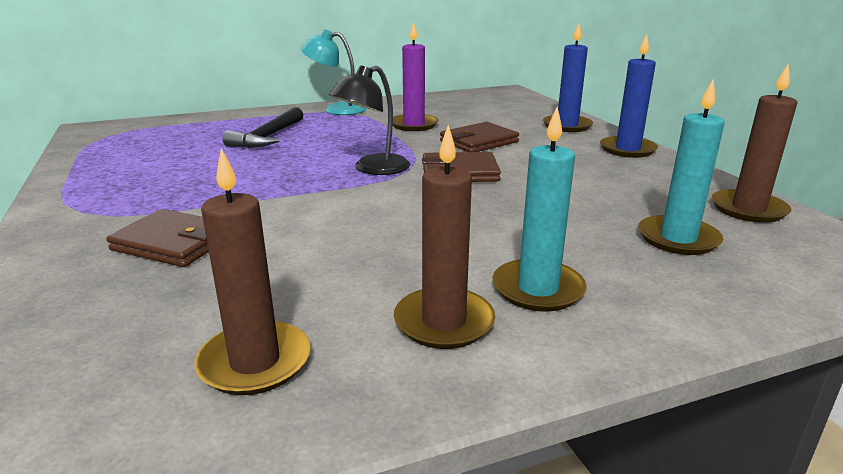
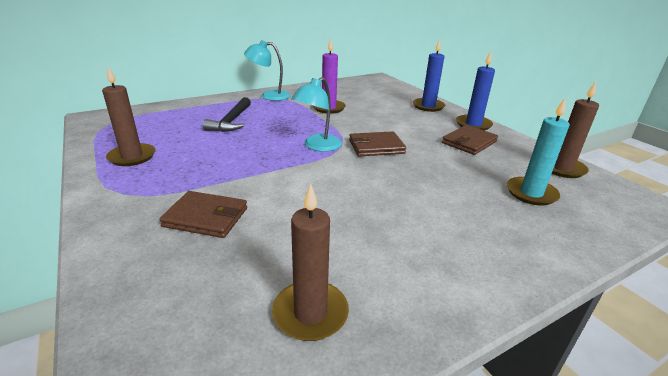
camera: 10 degrees left, 5 degrees up
(373, 169) = (317, 146): black lamp -> turquoise lamp
(444, 322) = (418, 269): brown candle -> brown candle (132, 157)
(479, 141) = (377, 121): brown wallet -> brown wallet (469, 142)
(538, 289) = (465, 238): turquoise candle -> none

